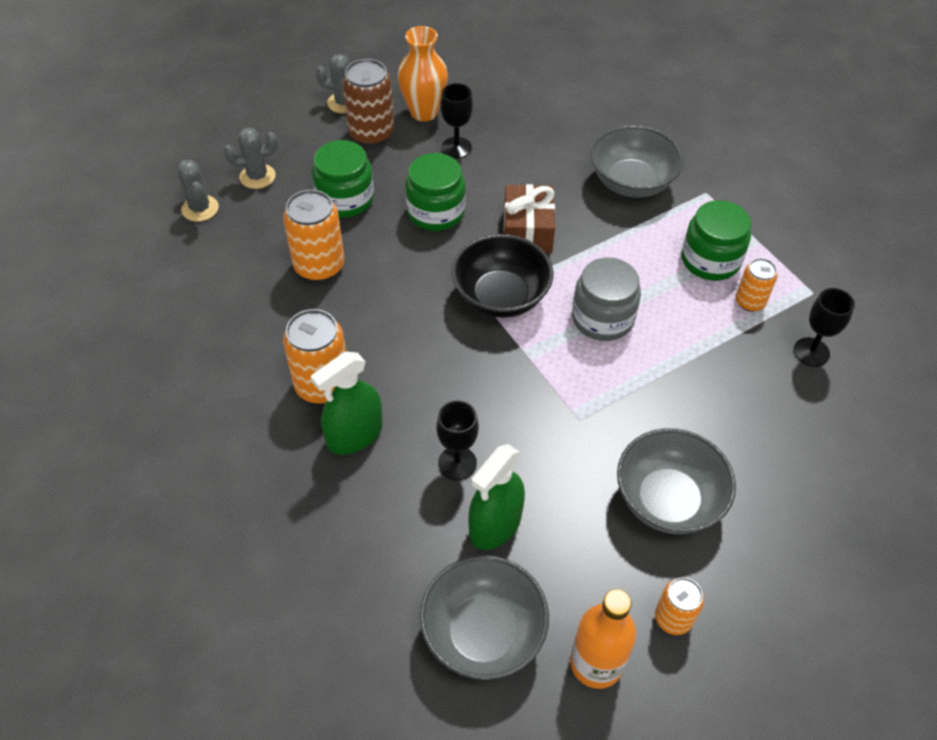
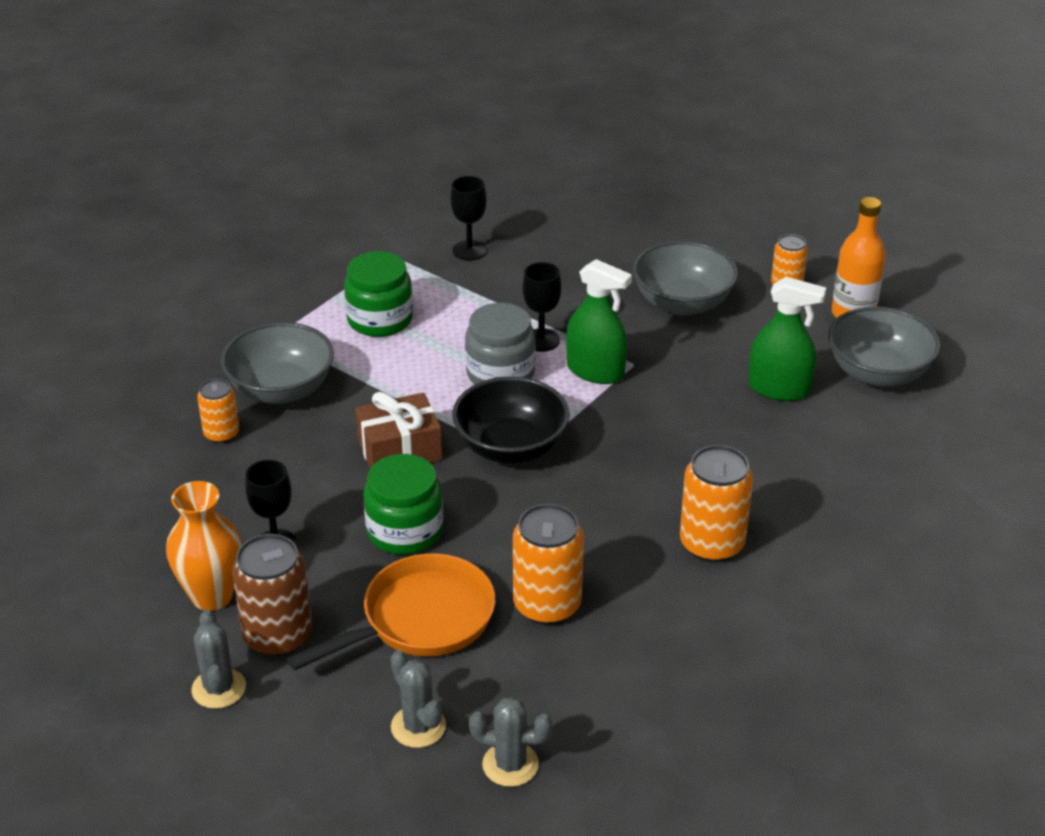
camera: 110 degrees left, 15 degrees down
(200, 208) = (510, 764): grey cactus -> grey cactus turned 60 degrees clockwise
(345, 199) = (420, 620): green jar -> orange pan
(355, 435) = (753, 501): green spray bottle -> green spray bottle (595, 371)
(457, 463) = (734, 426): black goblet -> black goblet (541, 340)
(750, 302) = (425, 289): orange can -> orange can (221, 434)

